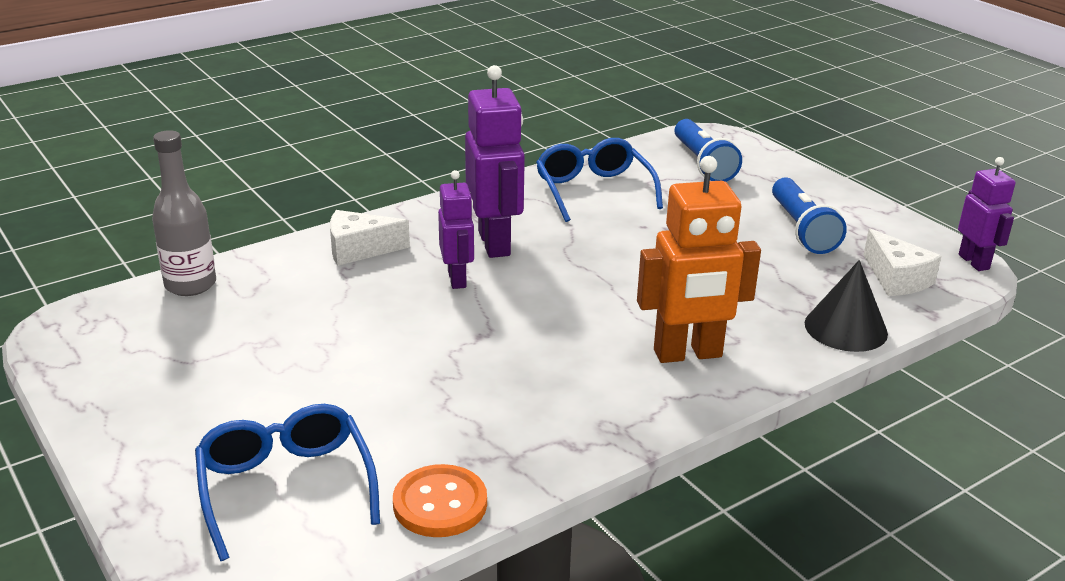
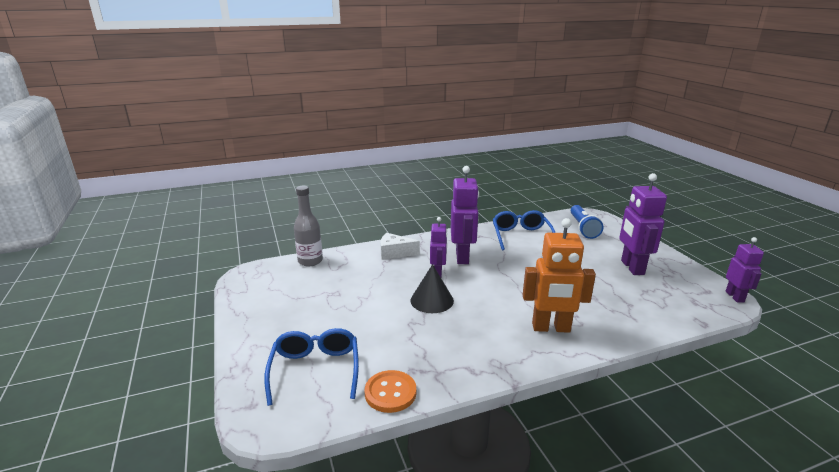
camera: 15 degrees right, 5 degrees down
(802, 229) = (632, 267): blue flashlight -> purple robot
(845, 328) = (648, 325): black cone -> black cone (432, 300)
(896, 278) = (684, 301): white cheese -> none

